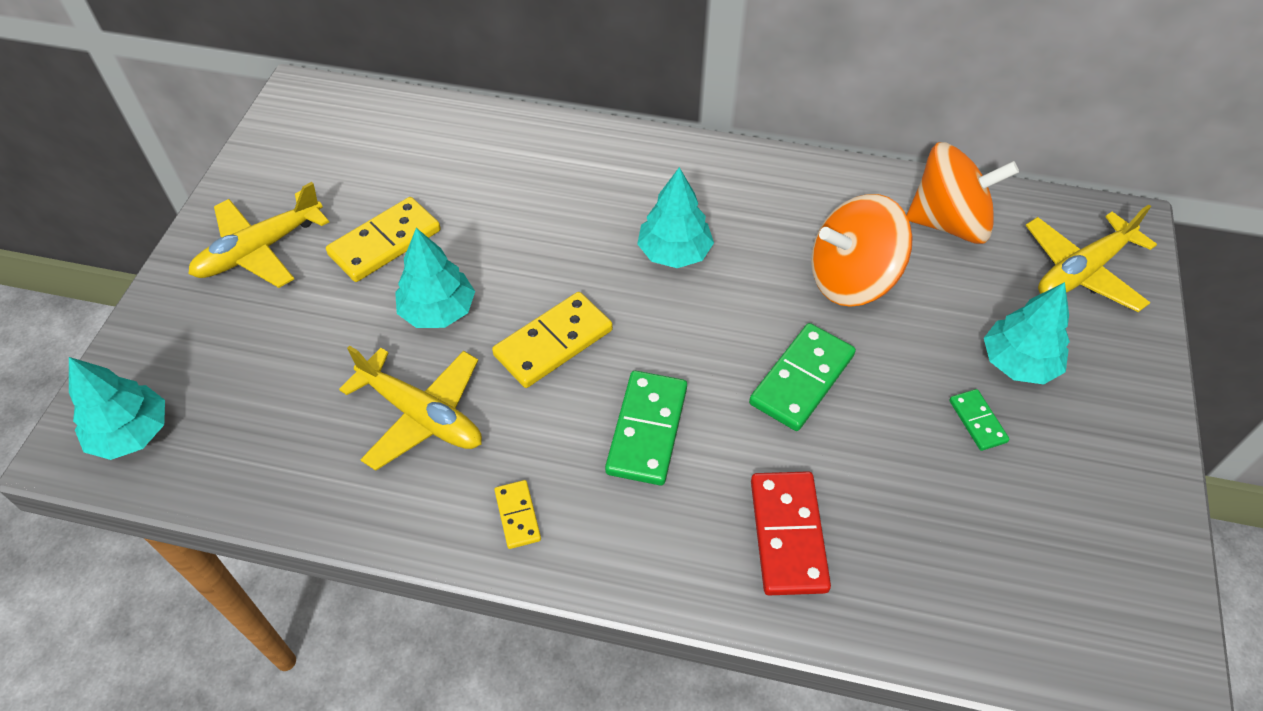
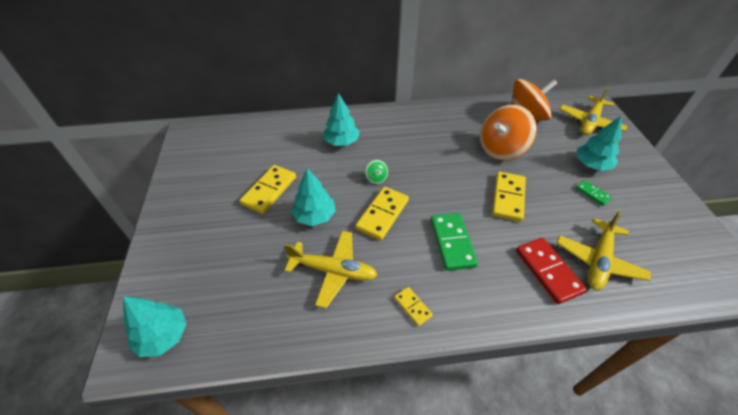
camera: 20 degrees left, 5 degrees down
(259, 250) = (200, 212): yellow plane -> yellow plane (598, 261)
(578, 272) = (376, 178): none -> green spinning top
(674, 252) = (416, 158): turquoise tree -> turquoise tree (341, 142)
(802, 379) = (508, 198): green domino -> yellow domino

